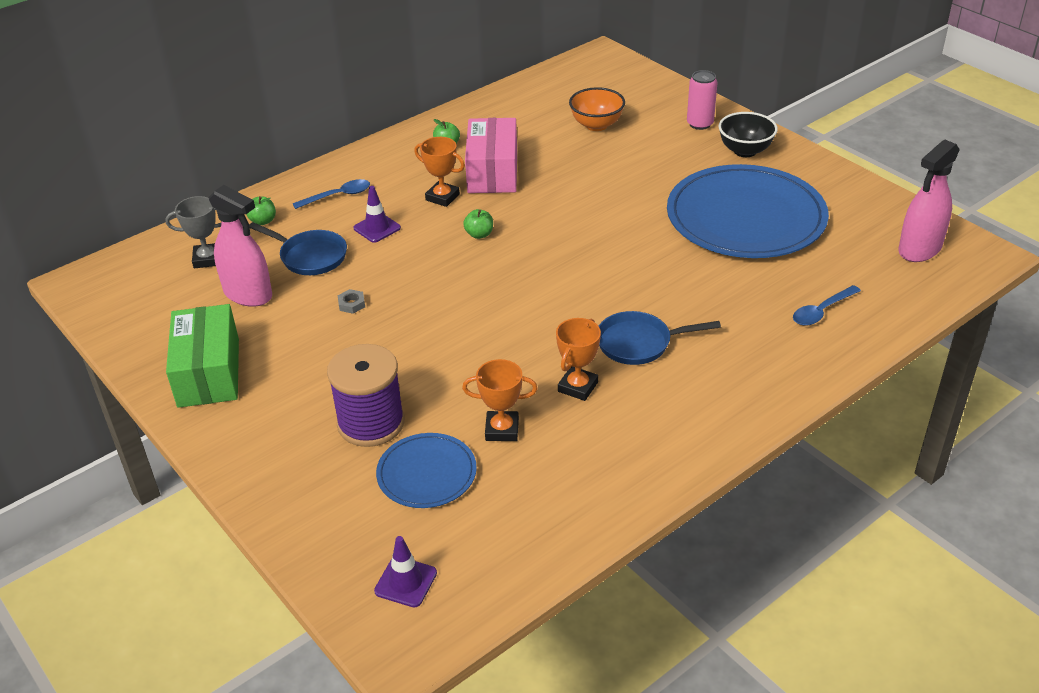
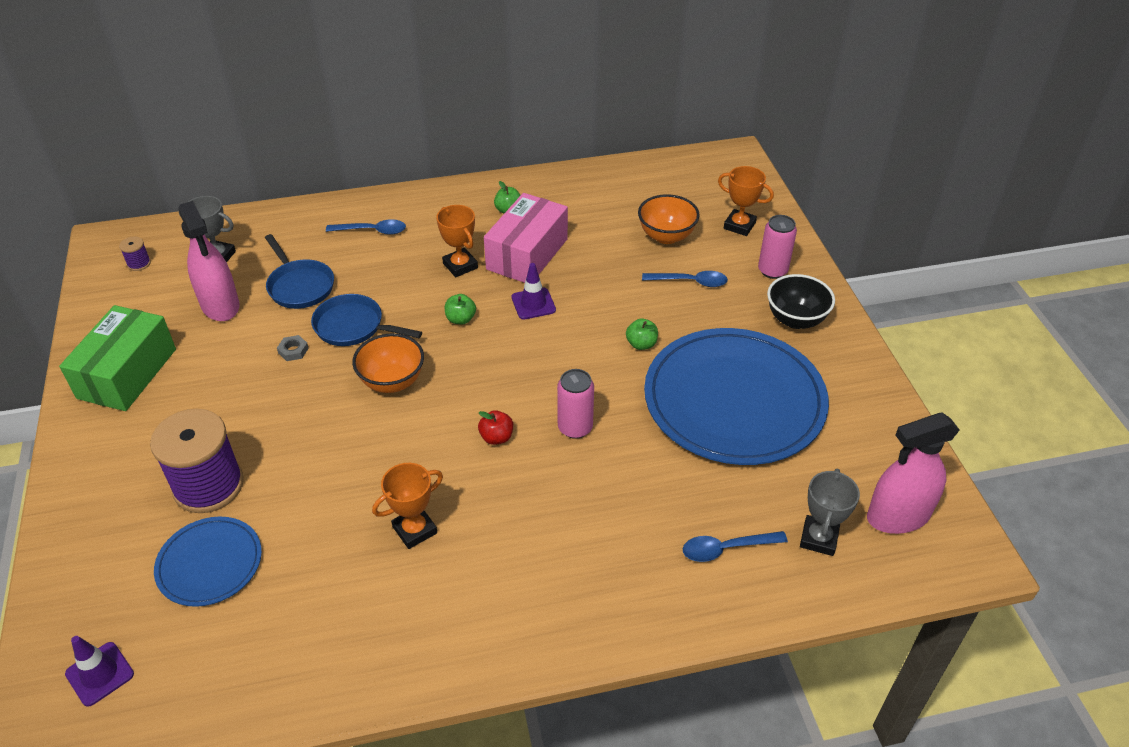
camera: 25 degrees right, 5 degrees up
(132, 289) = (139, 263): none -> purple spool
(263, 221) = (291, 234): green apple -> green apple (641, 344)
(377, 228) = (378, 278): purple traffic cone -> purple traffic cone (533, 304)
(462, 296) = (392, 381): none -> orange bowl
(502, 430) = (310, 546): orange trophy -> orange trophy (739, 226)
(586, 304) = (496, 437): none -> red apple
(638, 343) = (511, 505): blue pan -> blue pan (353, 326)
(642, 276) = (575, 428): none -> pink can
(643, 150) = (690, 282): none -> blue spoon
(879, 281) = (819, 538): none -> grey trophy

